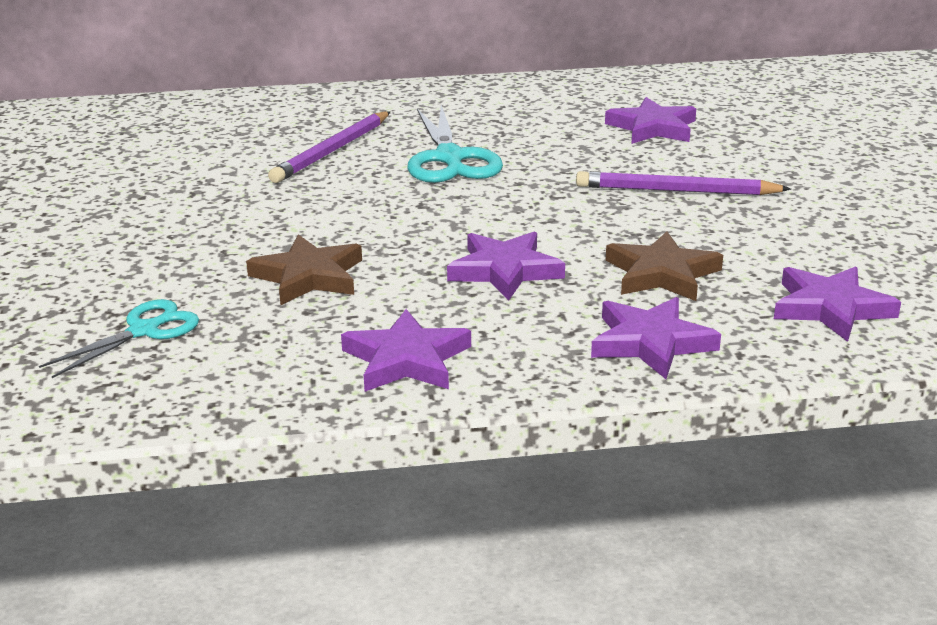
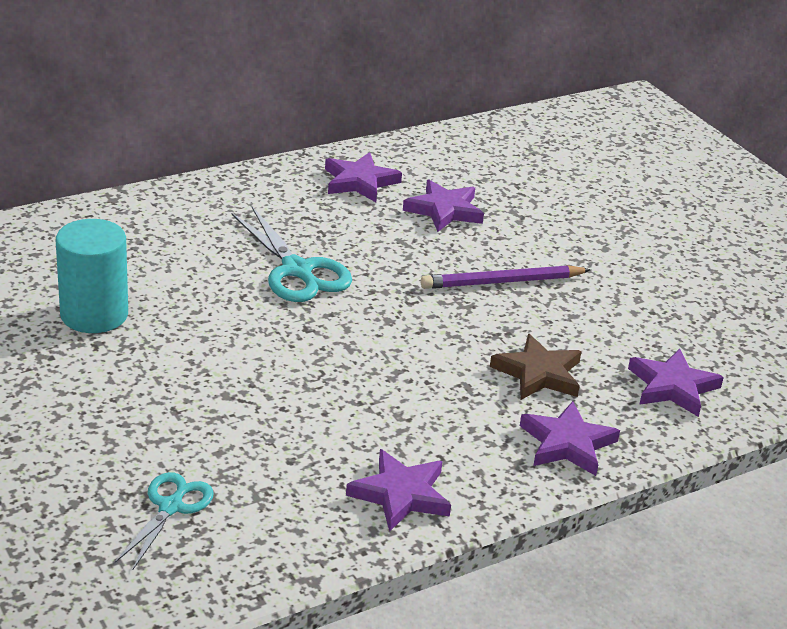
camera: 25 degrees left, 5 degrees up
(213, 170) = (94, 315): none -> turquoise cylinder
(309, 276) = (267, 424): brown star -> none
(332, 151) = (187, 276): purple pencil -> none
(505, 270) = (419, 390): purple star -> purple star (360, 182)

